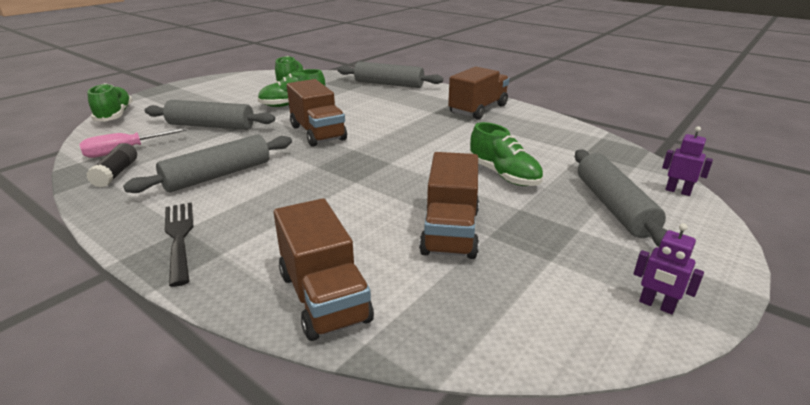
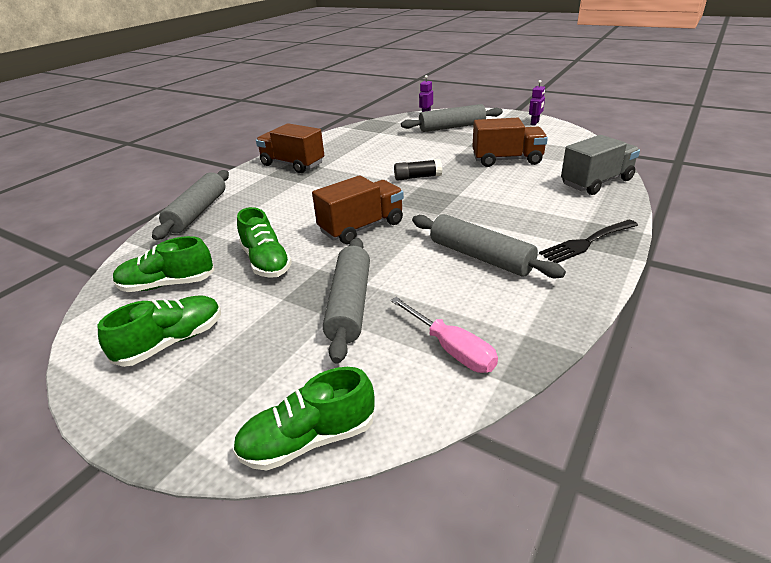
camera: 95 degrees left, 5 degrees up
(116, 173) = (511, 326): black glue stick -> black glue stick (417, 177)
(324, 297) = (596, 182): brown truck -> grey truck
(503, 175) = (424, 151): green shoe -> green shoe (172, 342)

